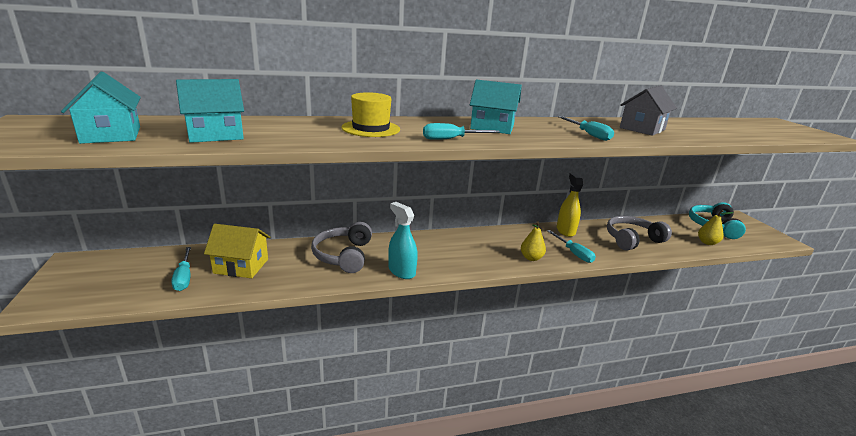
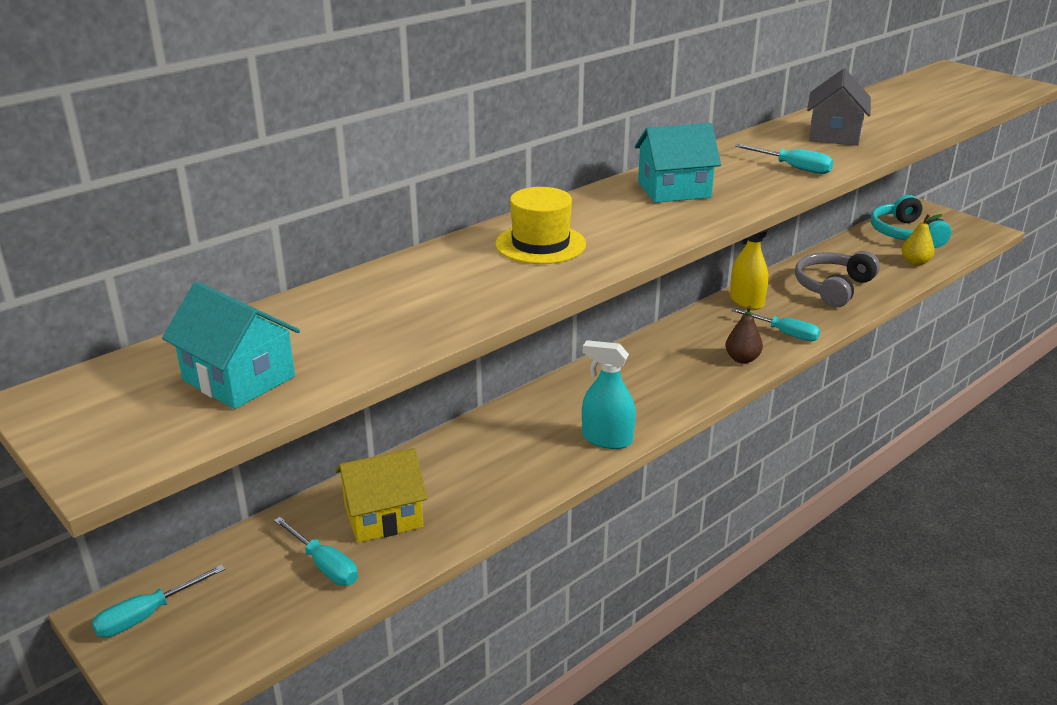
camera: 25 degrees left, 5 degrees up
(215, 134) = (374, 327): turquoise house -> none
(343, 255) = (505, 445): grey headphones -> none
(451, 139) = (661, 231): turquoise screwdriver -> turquoise screwdriver (147, 615)
(531, 258) = (742, 359): yellow pear -> brown pear

